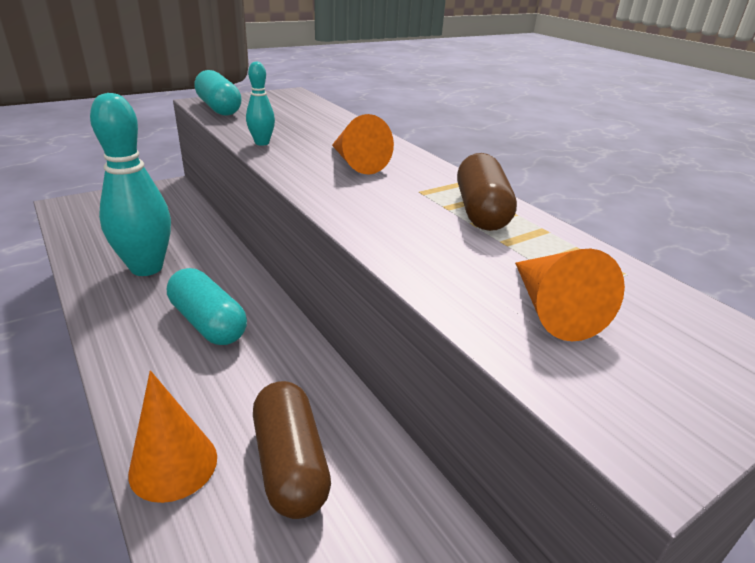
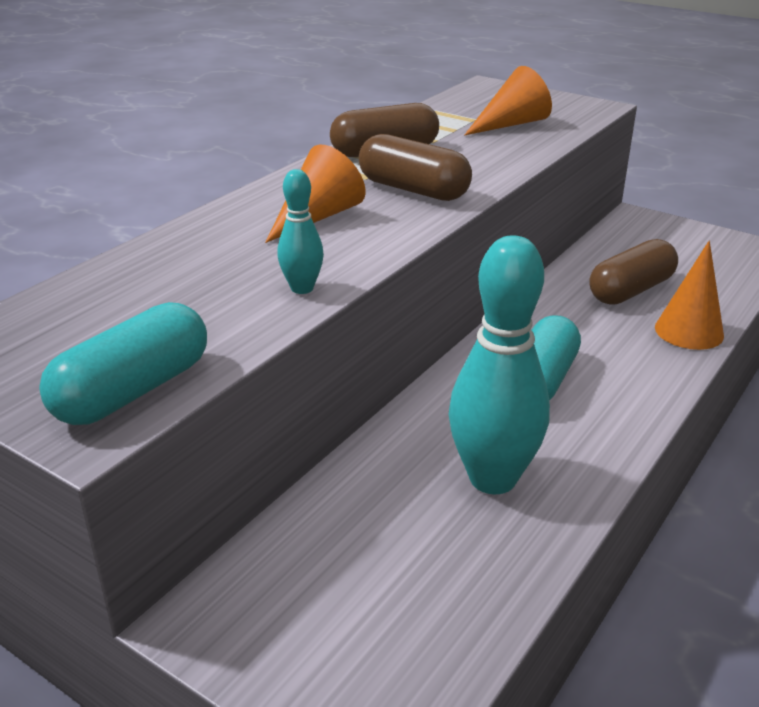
camera: 110 degrees left, 0 degrees up
(376, 201) = (413, 190): none -> brown capsule

